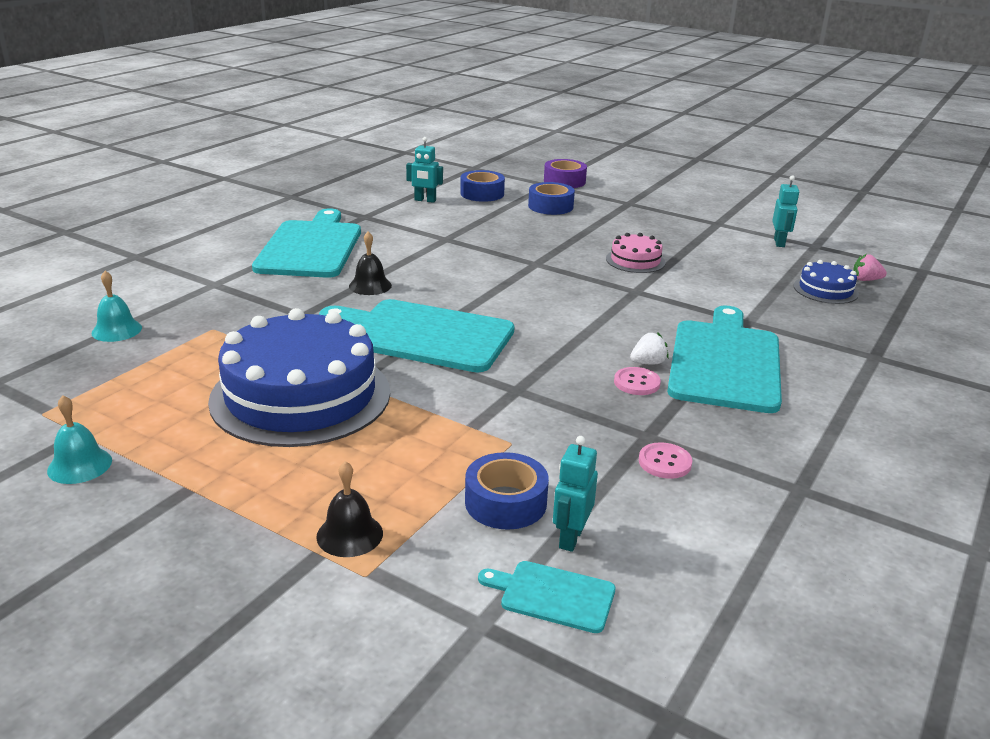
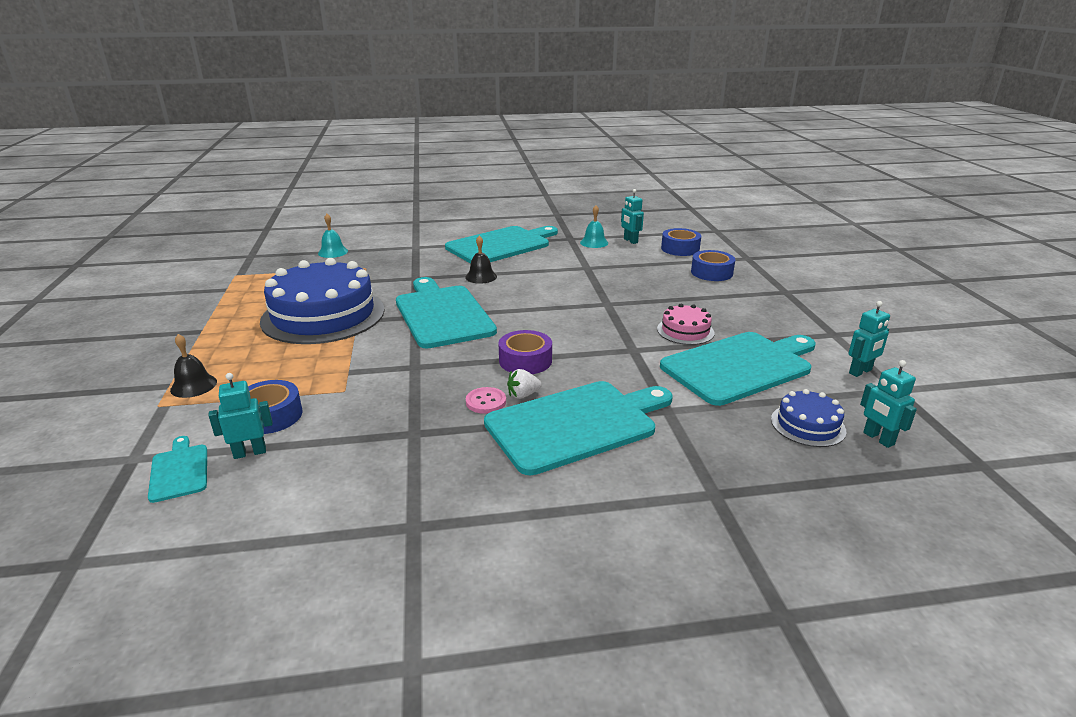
camera: 50 degrees right, 0 degrees up
(79, 465) = (198, 301): turquoise bell -> turquoise bell (594, 242)
(564, 181) = (767, 260): purple tape -> purple tape (525, 360)
(648, 363) = (523, 395): white strawberry -> white strawberry turned 135 degrees clockwise
(664, 462) = (384, 453): pink button -> none
(719, 270) = (740, 366): none -> turquoise cutting board
(865, 280) = (878, 439): pink strawberry -> turquoise robot

